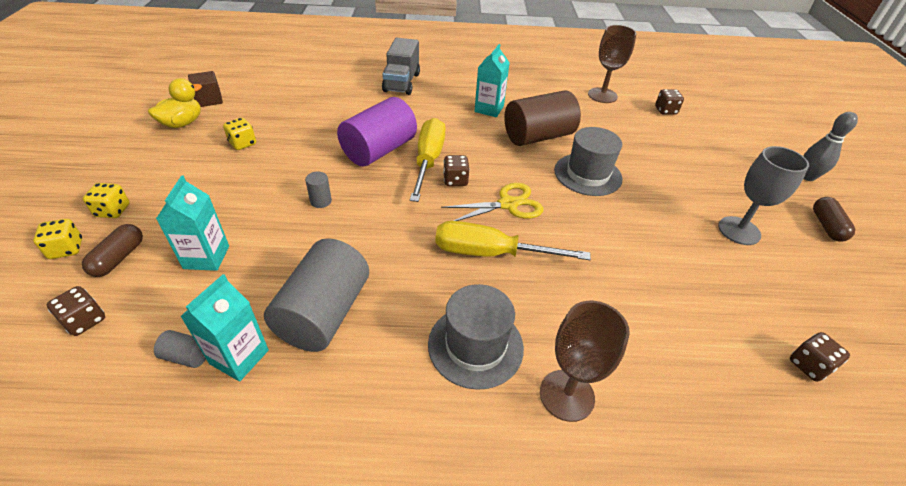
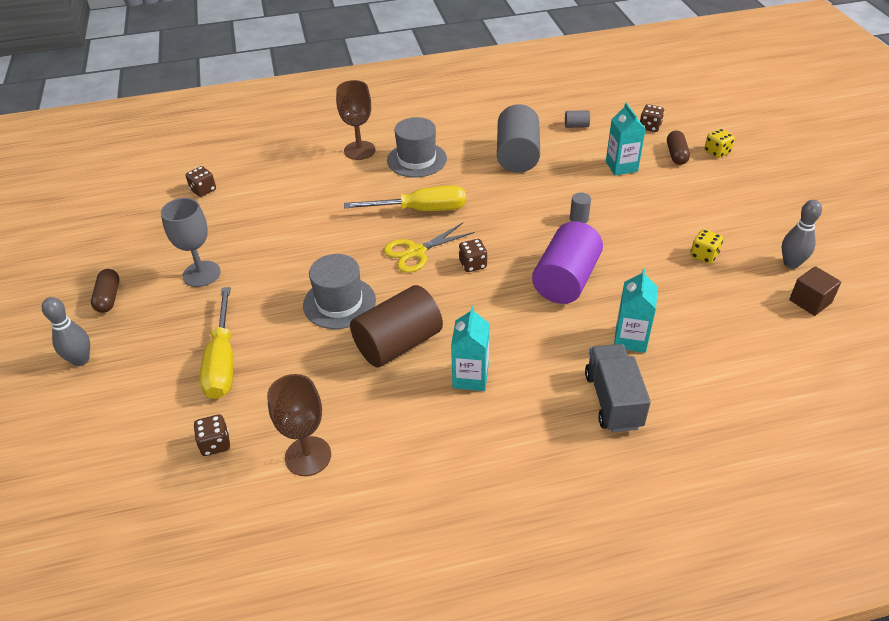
camera: 170 degrees right, 0 degrees up
(113, 211) = (725, 178): yellow dice -> none
(182, 123) = (791, 263): yellow duck -> grey bowling pin
(239, 357) = (548, 131): turquoise carton -> turquoise carton (630, 339)
(428, 160) = (509, 280): yellow screwdriver -> yellow screwdriver (222, 362)

